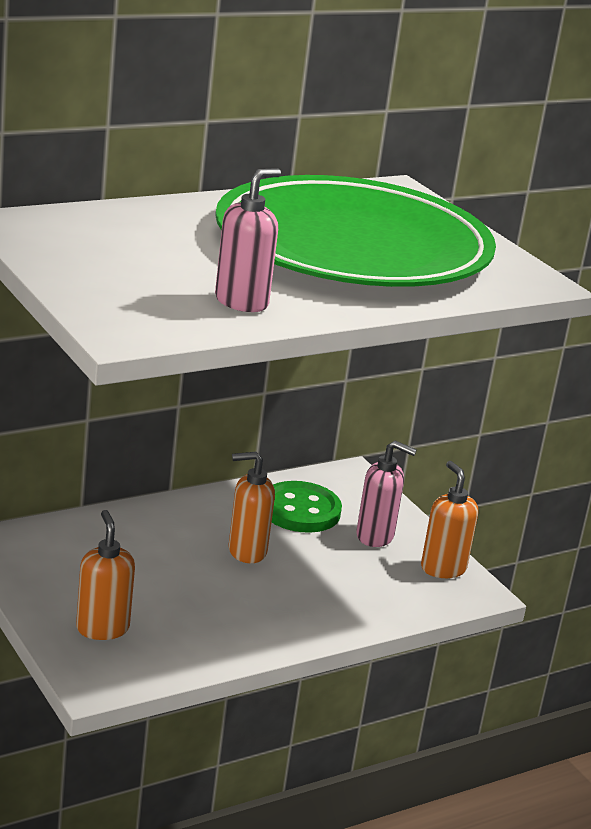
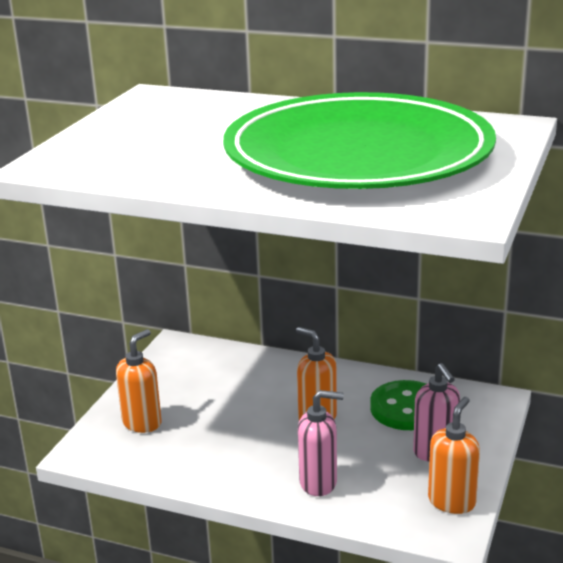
camera: 55 degrees right, 0 degrees up
(242, 302) = (168, 168): pink soap dispenser -> pink soap dispenser (319, 483)

